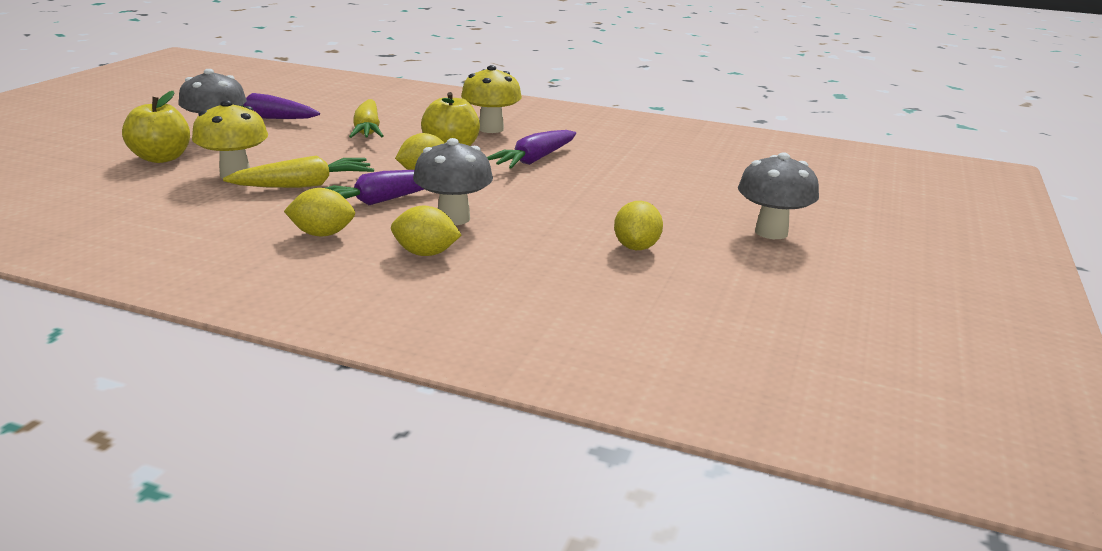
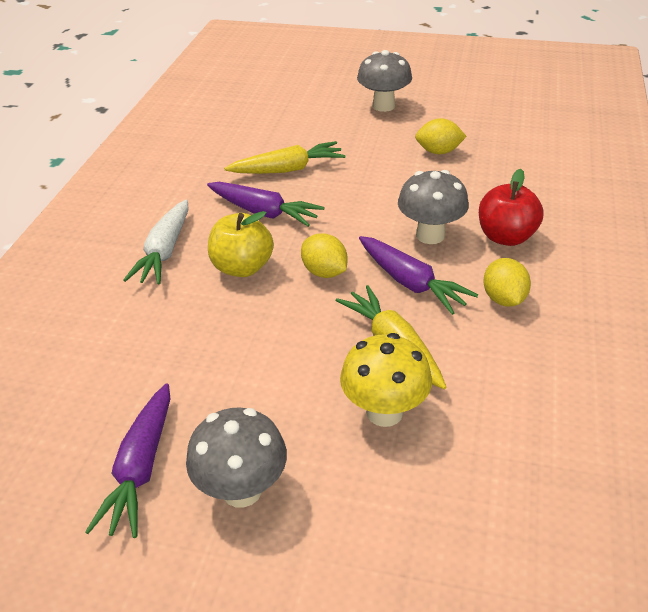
camera: 95 degrees left, 15 degrees up
(161, 158) = (353, 513): yellow apple -> none
(367, 130) = (186, 345): yellow carrot -> yellow carrot (288, 169)
(425, 253) = (506, 237): yellow lemon -> red apple
(491, 129) = (164, 251): yellow mushroom -> white carrot

